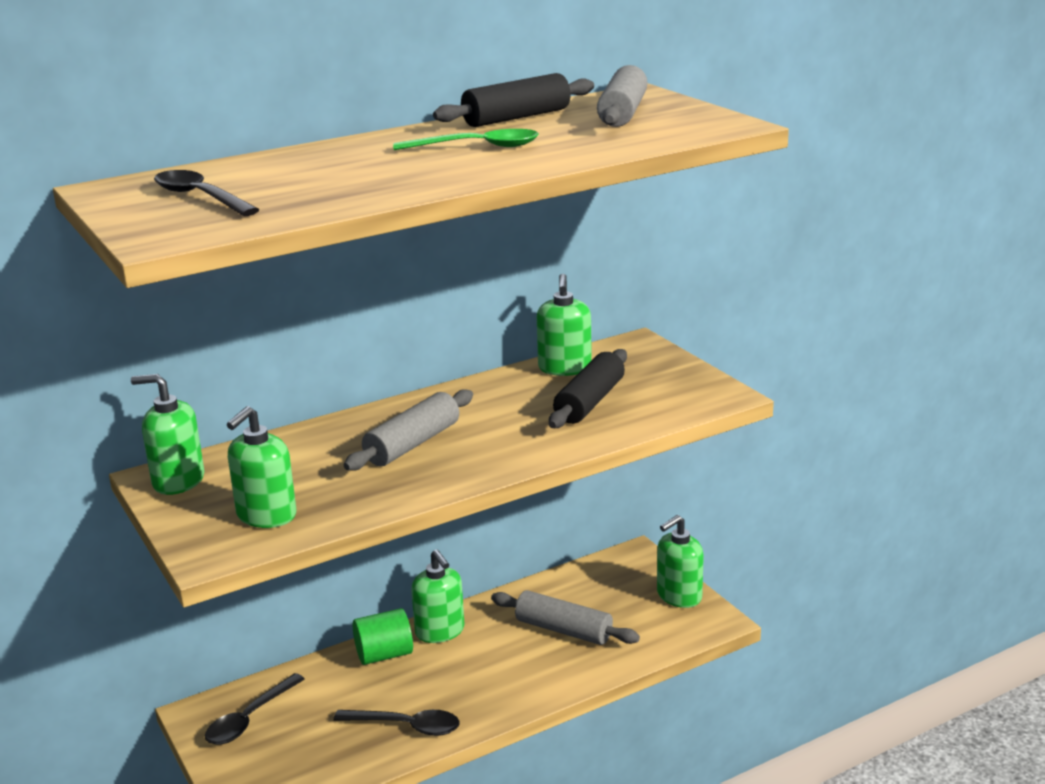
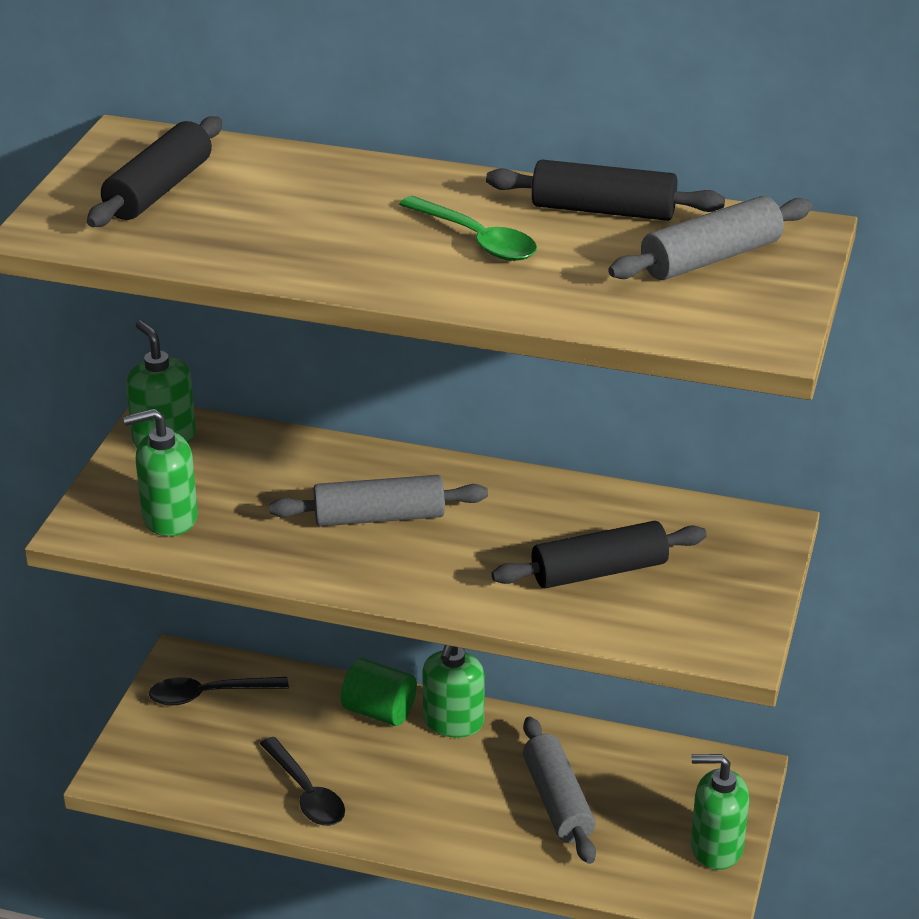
camera: 45 degrees right, 10 degrees up
(200, 197) = (159, 190): black spoon -> black rolling pin
(564, 368) = (646, 515): green soap dispenser -> none

